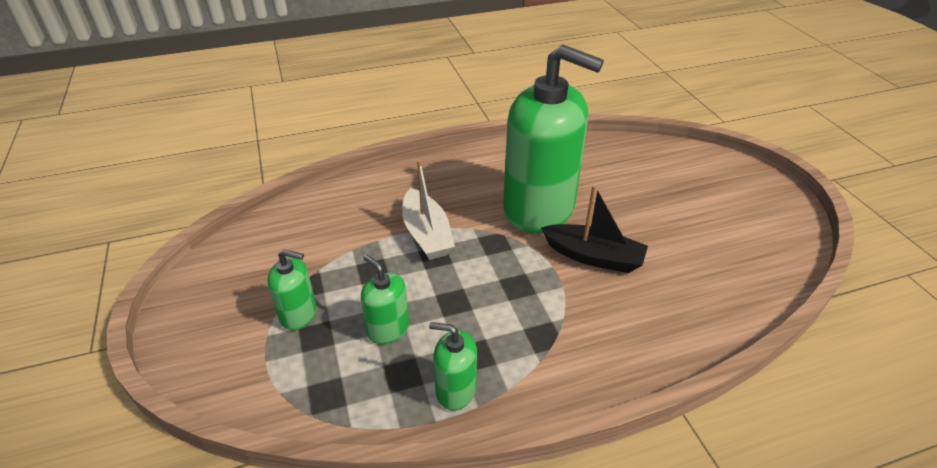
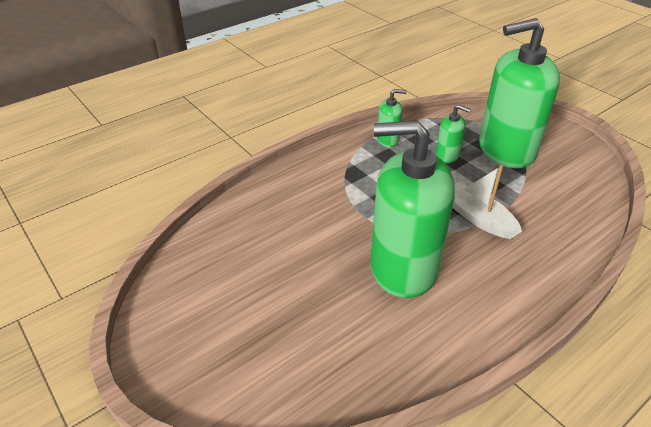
camera: 160 degrees right, 0 degrees up
(298, 314) = (506, 150): green soap dispenser -> green soap dispenser, size x2.32
(593, 257) = (338, 233): black boat -> none

